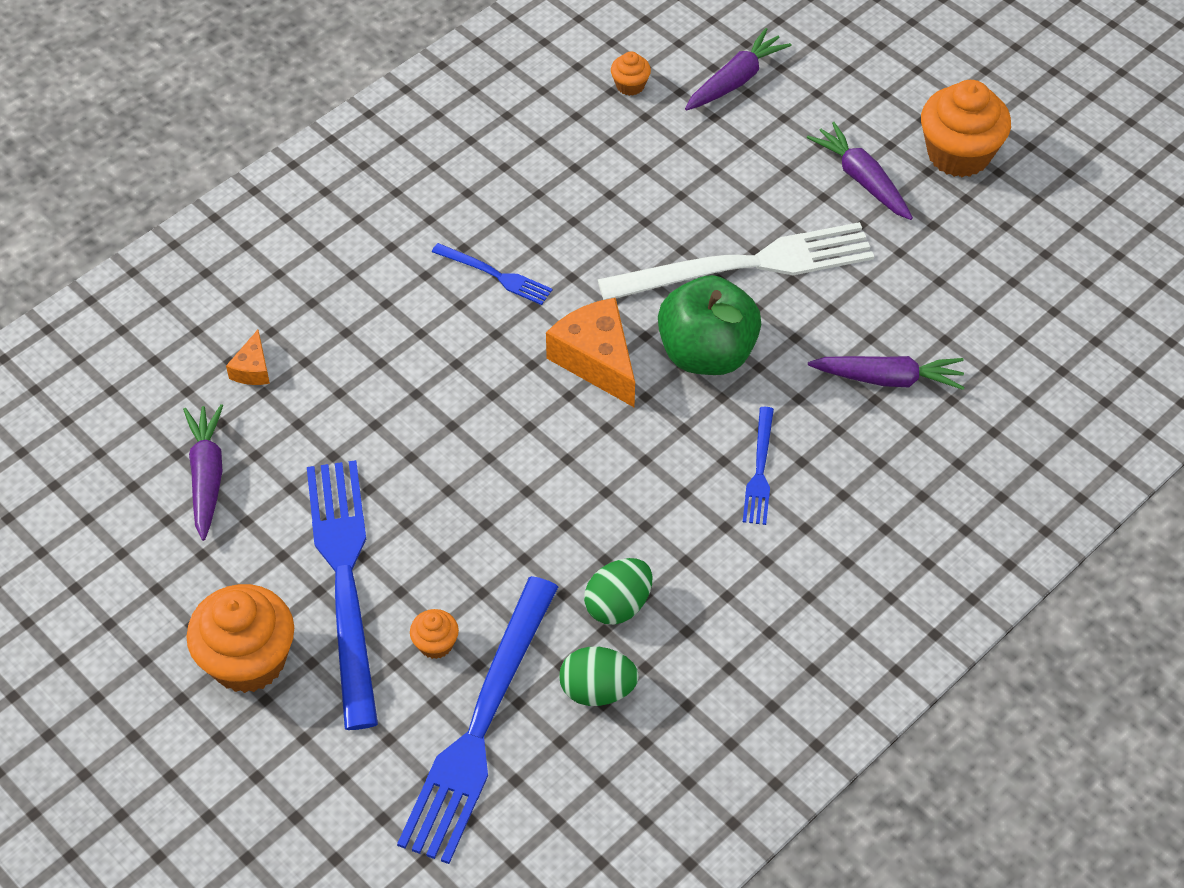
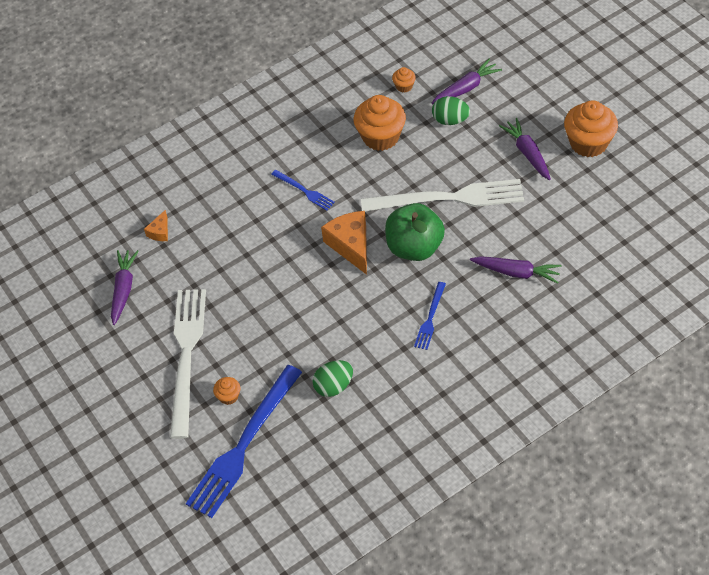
camera: 15 degrees right, 0 degrees up
(248, 660) = (126, 394): orange cupcake -> orange cupcake (381, 137)
(345, 580) = (186, 355): blue fork -> white fork
(597, 690) = (312, 432): green egg -> green egg (450, 120)

